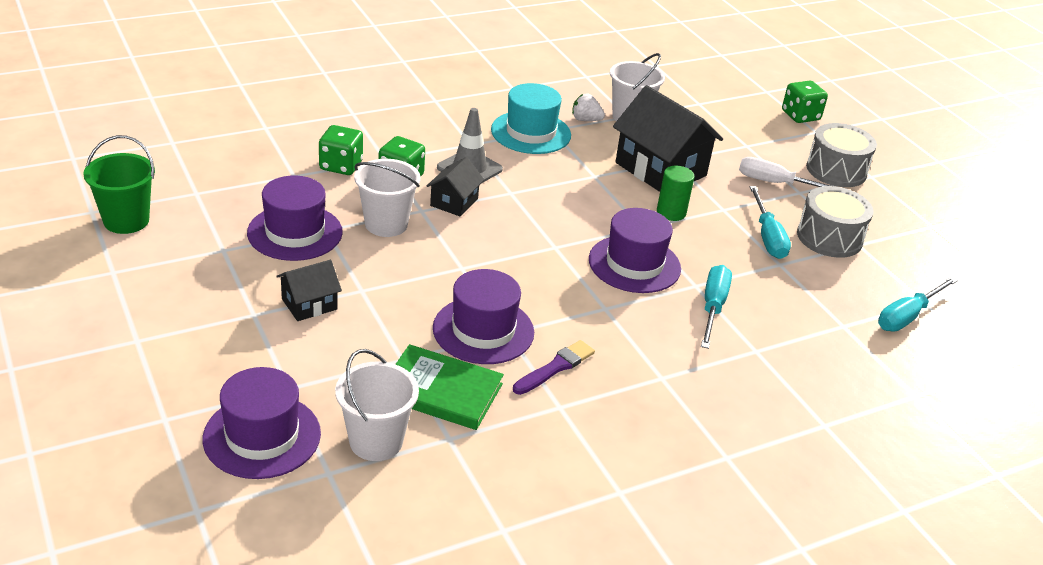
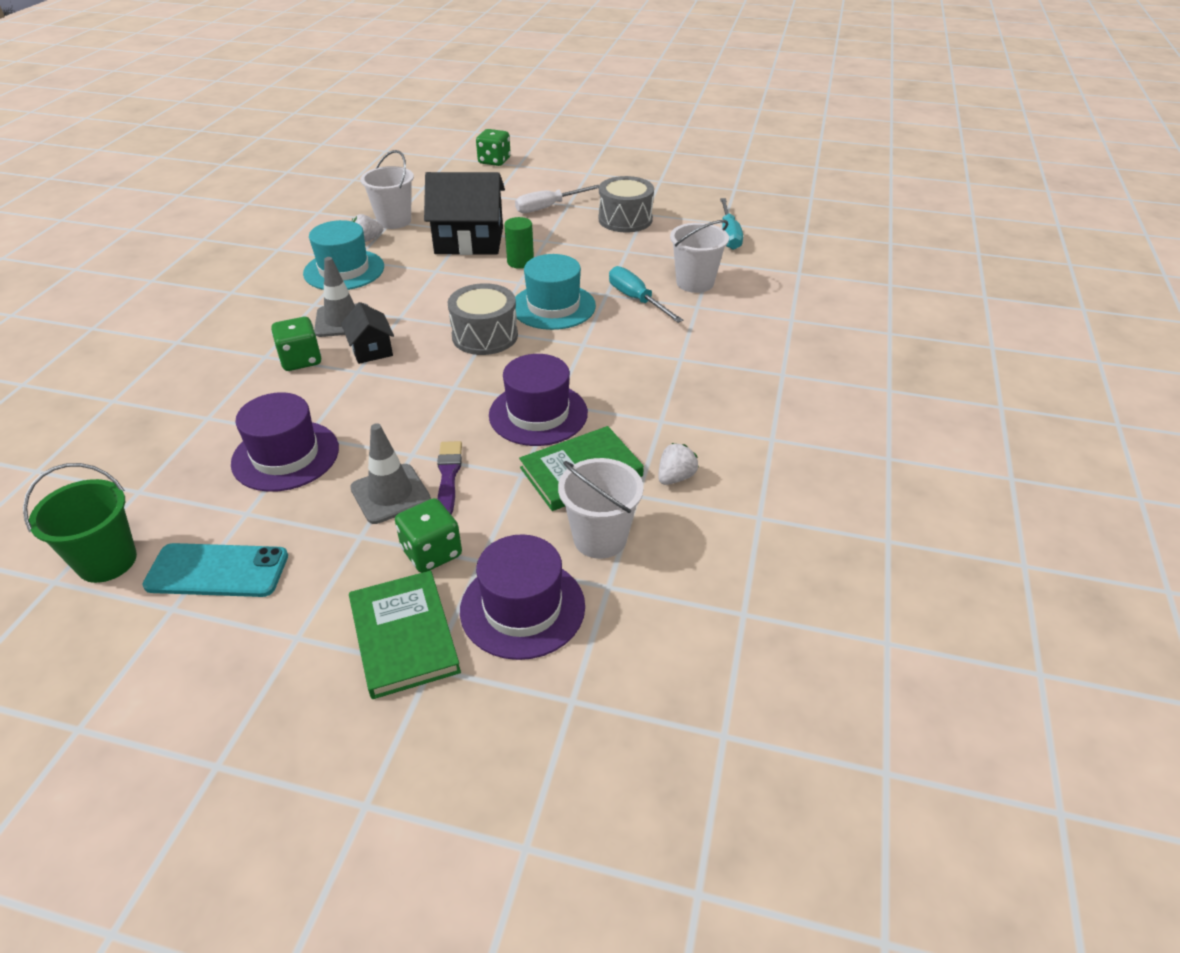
camera: 45 degrees left, 5 degrees up
(161, 270) = (217, 571): none -> turquoise phone
(181, 390) = (403, 636): none -> green book
(309, 304) = (390, 494): black house -> grey traffic cone
(341, 166) = (236, 384): green dice -> green dice (431, 552)
(386, 224) = (348, 398): white bucket -> white bucket (695, 283)
(496, 451) = (675, 477): none -> white strawberry
(555, 368) = (618, 401): purple brush -> purple brush (448, 476)
(634, 264) = (553, 306): purple hat -> turquoise hat
(767, 237) = (595, 240): turquoise screwdriver -> none
(836, 170) = (565, 180): grey drum -> grey drum (485, 336)

